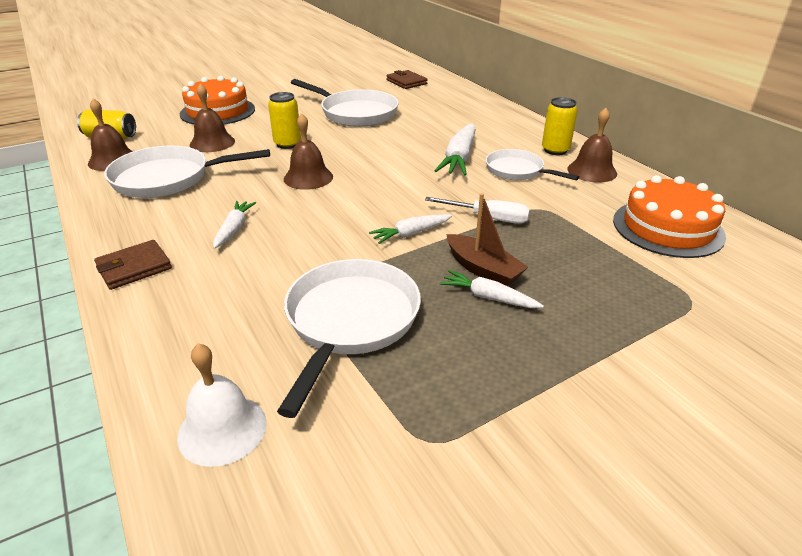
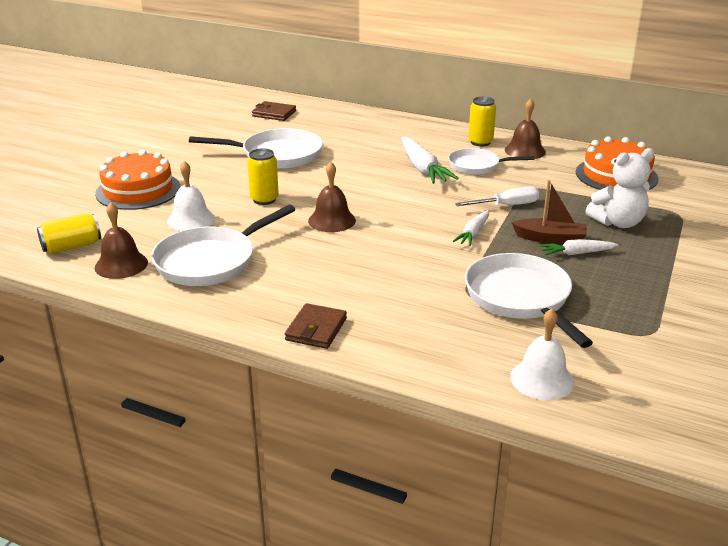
camera: 35 degrees left, 5 degrees down
(212, 143) = (191, 219): brown bell -> white bell
(234, 229) = (342, 276): white carrot -> none
(592, 281) = (618, 222): none -> white teddy bear

